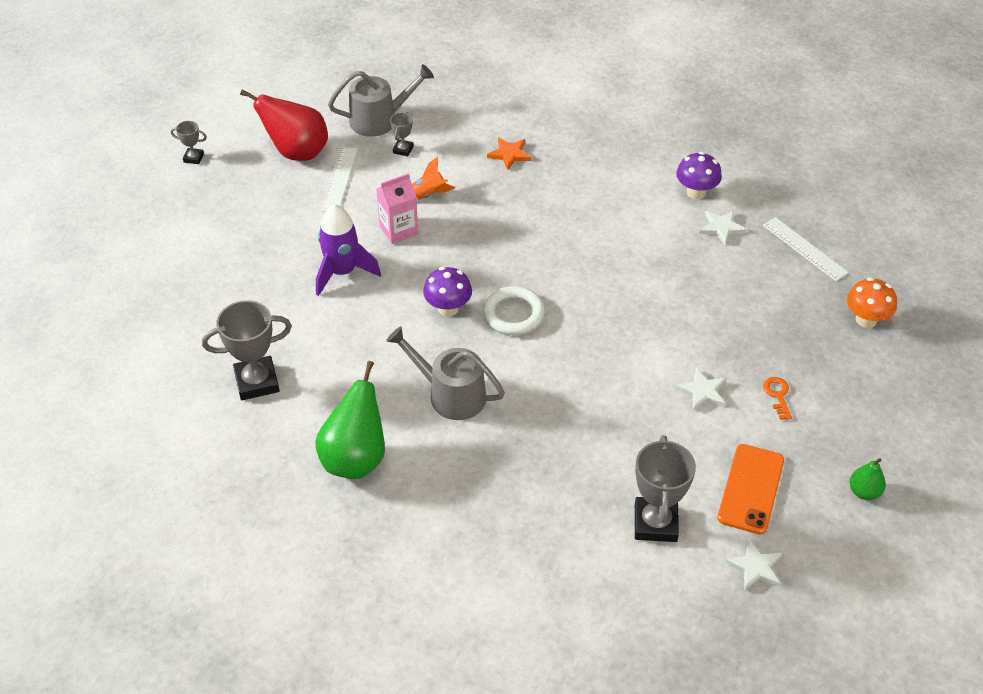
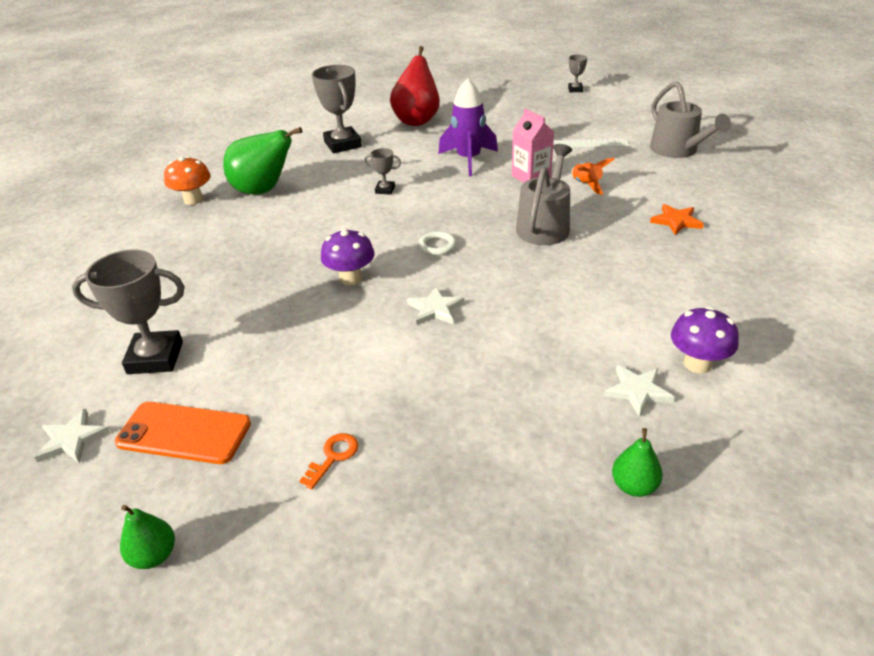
camera: 85 degrees right, 10 degrees down
(297, 152) = (607, 123): red pear -> red pear (417, 120)
(403, 150) = (643, 166): grey trophy -> grey trophy (385, 190)
(448, 308) = (437, 211): purple mushroom -> purple mushroom (351, 278)
(451, 395) = (331, 224): grey watering can -> grey watering can (544, 226)
(513, 314) = (437, 246): white ring -> white ring, size x0.60
(702, 391) = (338, 385): white star -> white star (435, 309)
(777, 395) = (333, 456): orange key -> orange key turned 45 degrees counterclockwise
(804, 249) = (634, 486): white ruler -> green pear
(866, 320) = (497, 569): orange mushroom -> orange mushroom (193, 200)

